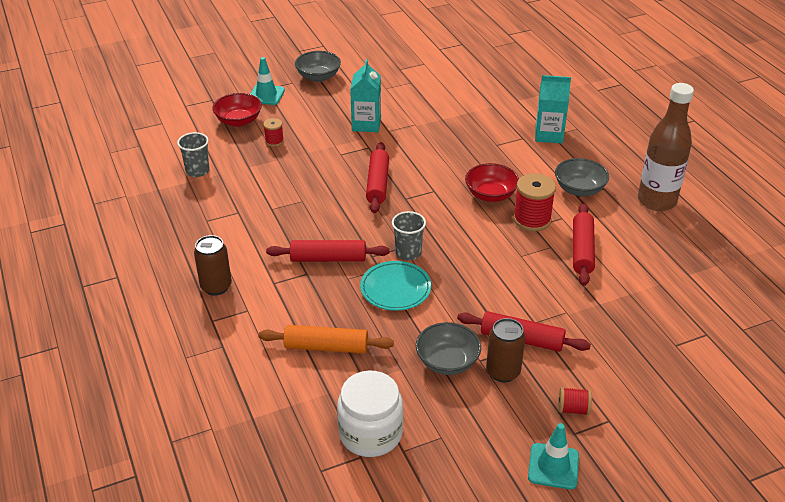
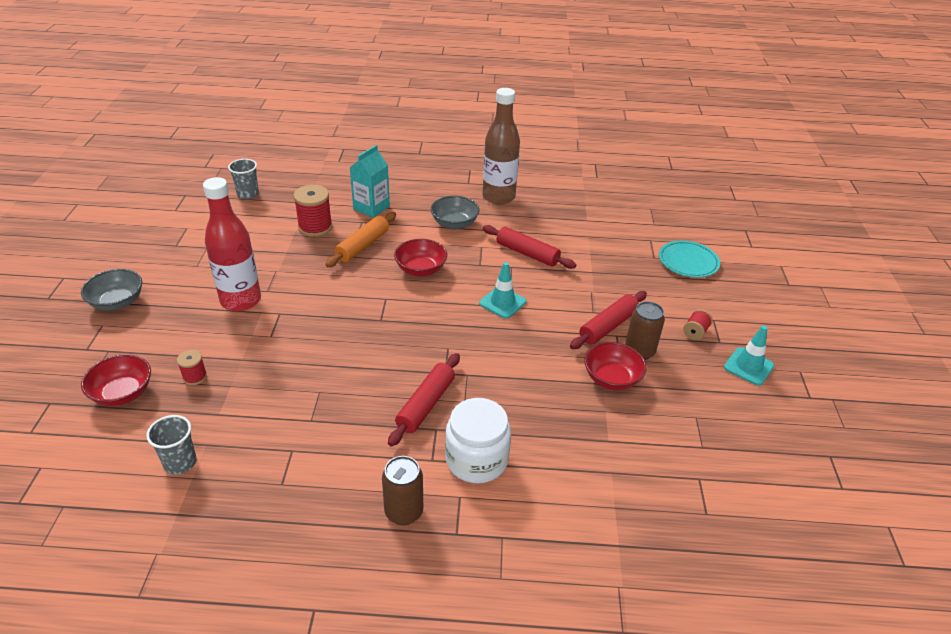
camera: 65 degrees left, 0 degrees up
(266, 95) = (100, 353): turquoise traffic cone -> turquoise traffic cone (502, 302)
(326, 347) = (550, 452): orange rolling pin -> orange rolling pin (362, 246)
(366, 124) = (241, 300): turquoise carton -> red bottle
(370, 433) = (674, 461): white jar -> white jar (476, 460)
(378, 184) = (342, 329): red rolling pin -> none
(395, 289) = (501, 375): turquoise plate -> turquoise plate (688, 262)
(408, 253) = (458, 348): grey cup -> grey cup (248, 194)
(447, 362) = (611, 378): grey bowl -> red bowl
(532, 219) = (471, 262): red spool -> red spool (315, 227)

